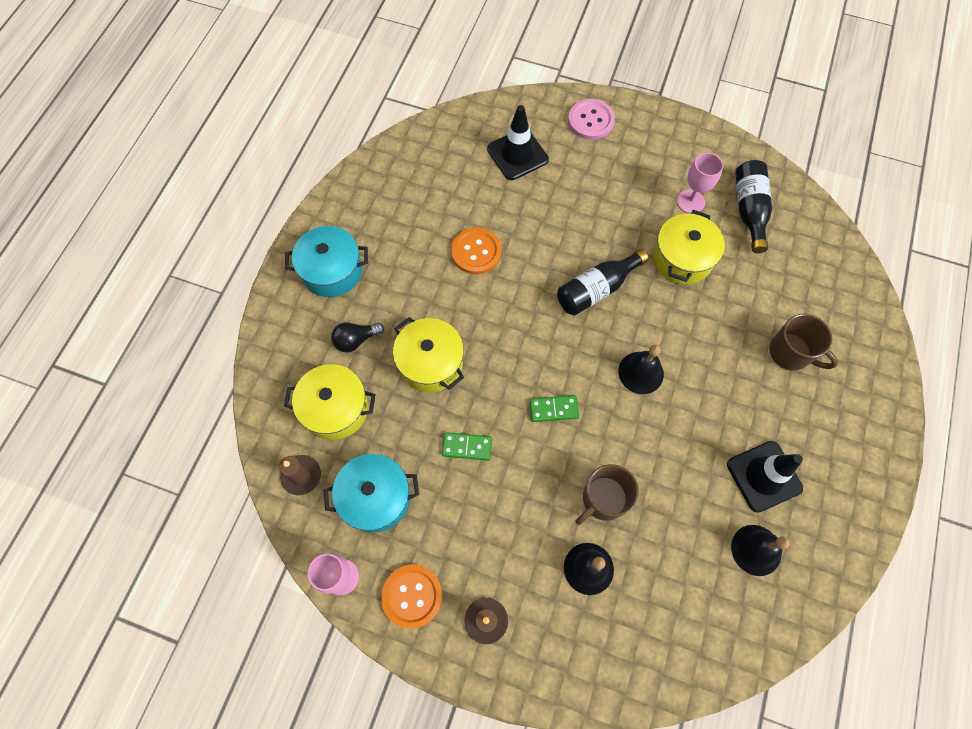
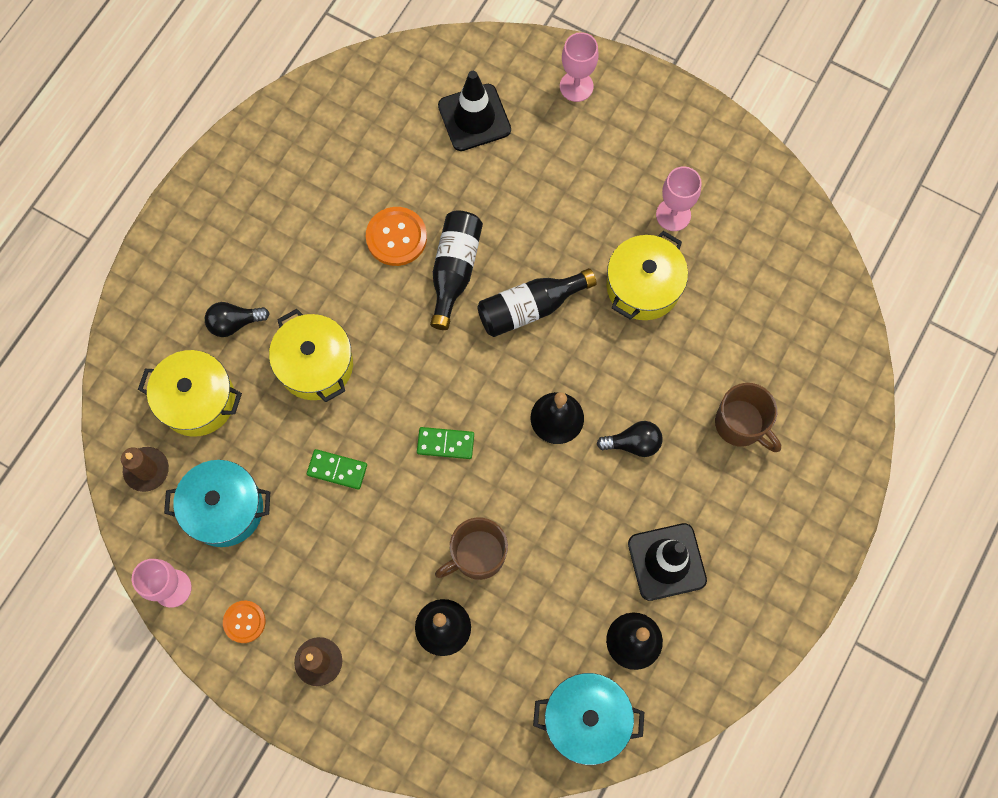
camera: 10 degrees right, 5 degrees up
(332, 271) = (221, 233): turquoise pot -> turquoise pot (586, 719)
(412, 596) = (244, 622): orange button -> orange button, size x0.63
(590, 121) = (576, 86): pink button -> pink goblet
(708, 383) = (633, 443): none -> black light bulb
(749, 210) = (742, 238): black bottle -> black bottle (454, 270)

